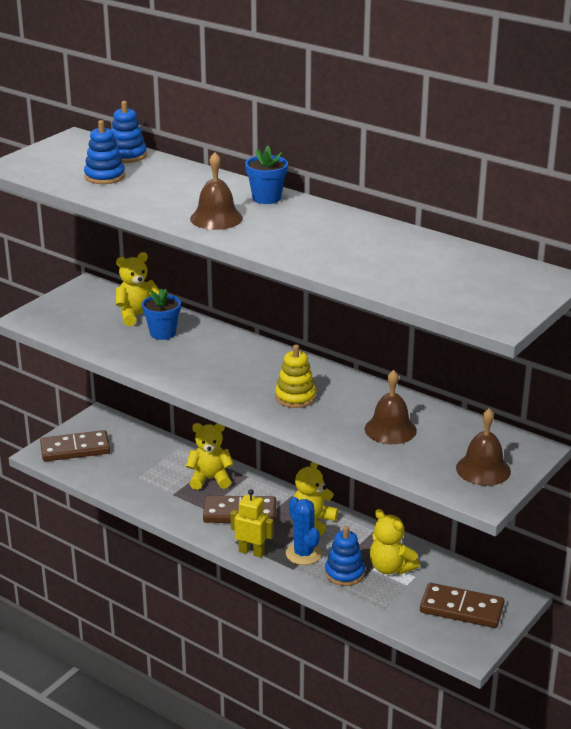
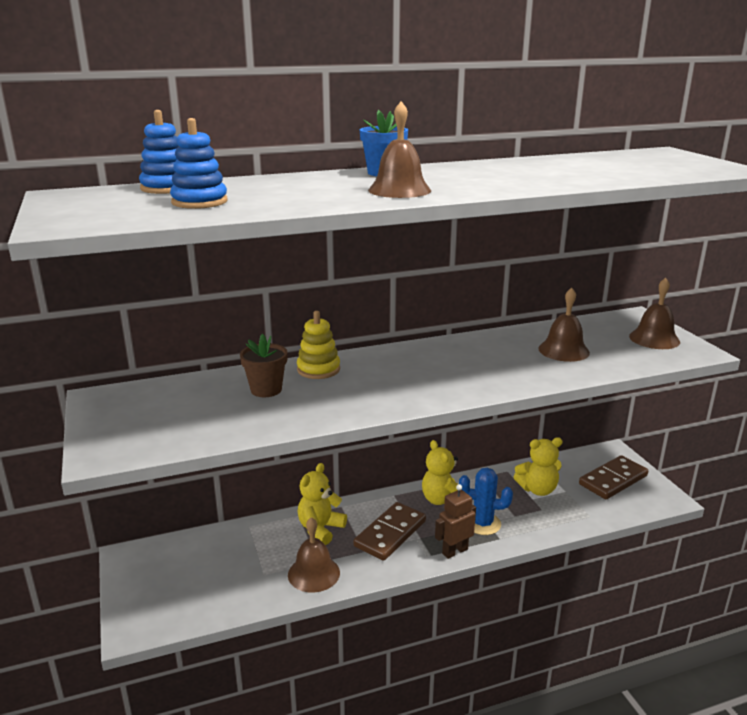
camera: 55 degrees left, 5 degrees down
(75, 449) = (160, 597): brown domino -> none
(137, 315) = (209, 391): yellow teddy bear -> none
(159, 498) = (314, 573): none -> brown bell
(163, 333) = (266, 390): blue flower pot -> brown flower pot
(251, 552) = (454, 551): yellow robot -> brown robot
(295, 397) = (469, 368): yellow stacking toy -> yellow stacking toy (318, 369)
(344, 573) = (527, 514): blue stacking toy -> none

